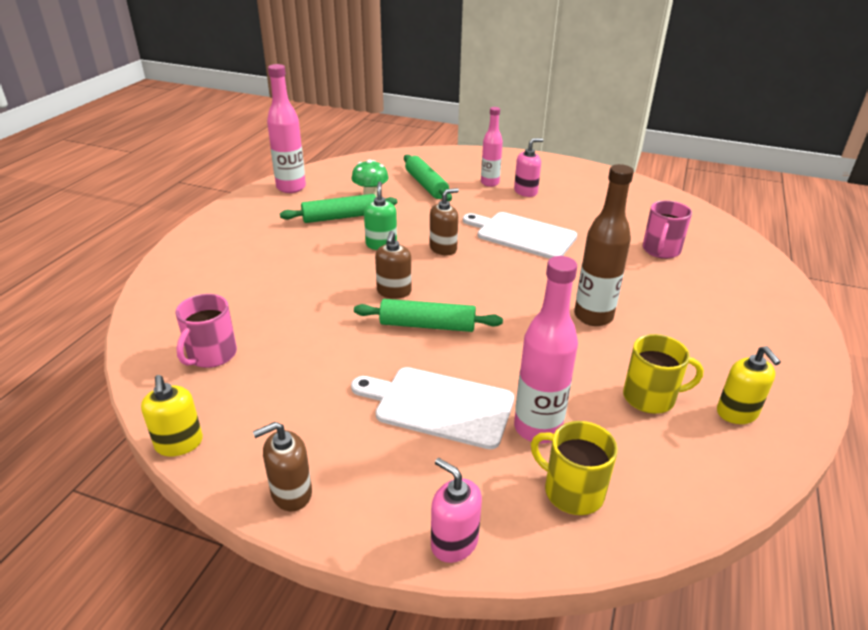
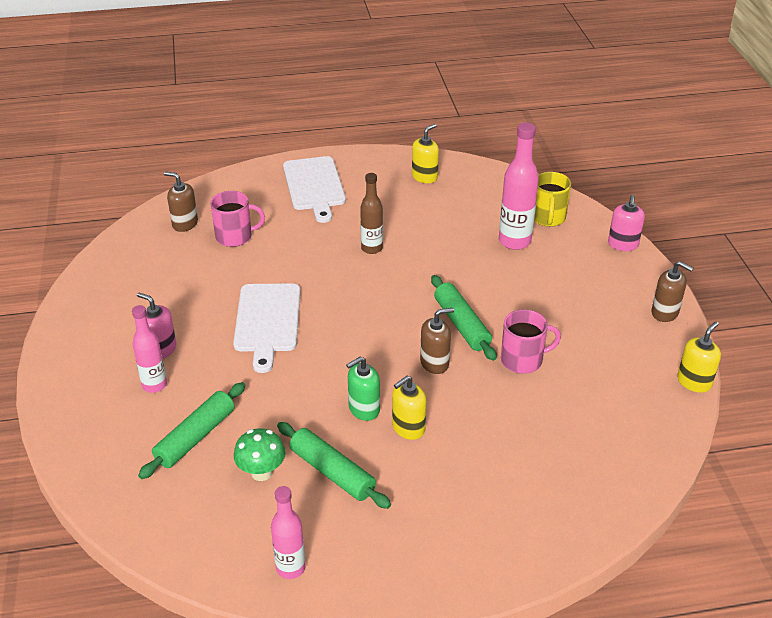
camera: 120 degrees left, 5 degrees up
(211, 355) = (614, 424): pink mug -> pink mug (522, 360)
(291, 187) = (290, 568): pink bottle -> pink bottle, size x0.65
(341, 255) = (408, 428): none -> yellow soap dispenser
(439, 406) = (538, 285): white cutting board -> white cutting board (314, 186)
(443, 248) = (336, 363): brown soap dispenser -> brown soap dispenser (185, 224)
(593, 316) = (371, 248): brown bottle -> brown bottle, size x0.65
(650, 397) = (442, 207): yellow mug -> none

